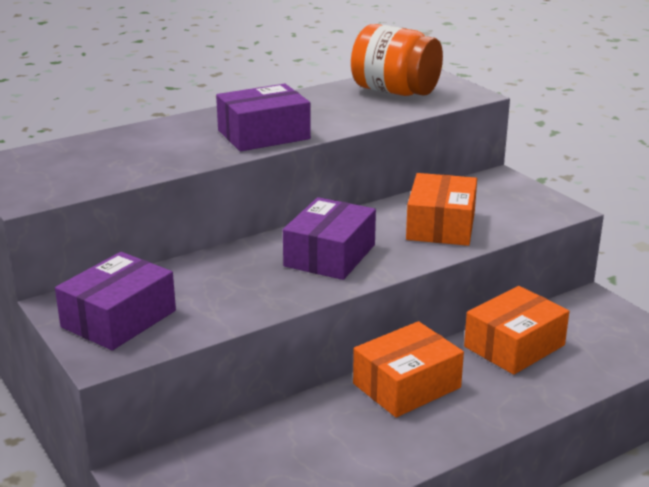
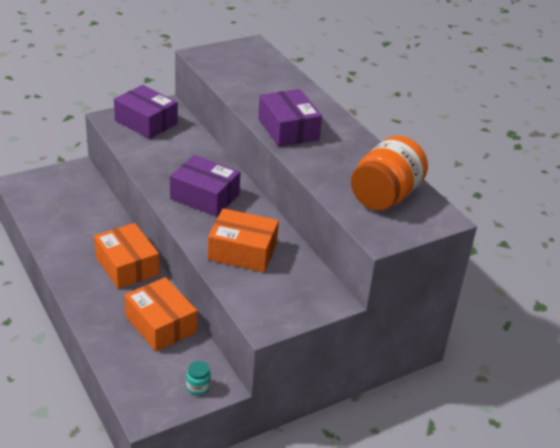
camera: 90 degrees right, 10 degrees up
(603, 312) = (198, 387): none -> turquoise jar

